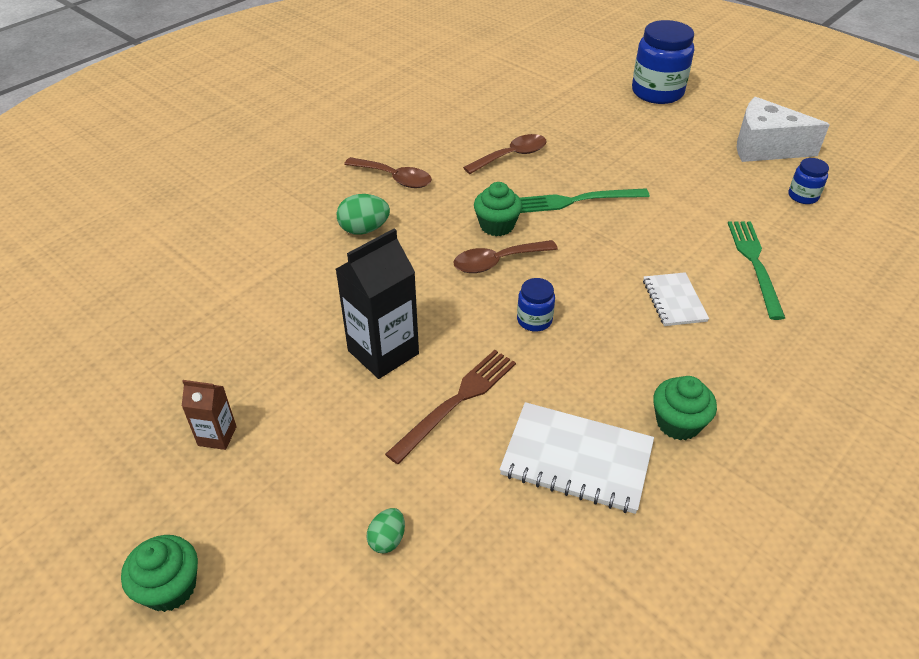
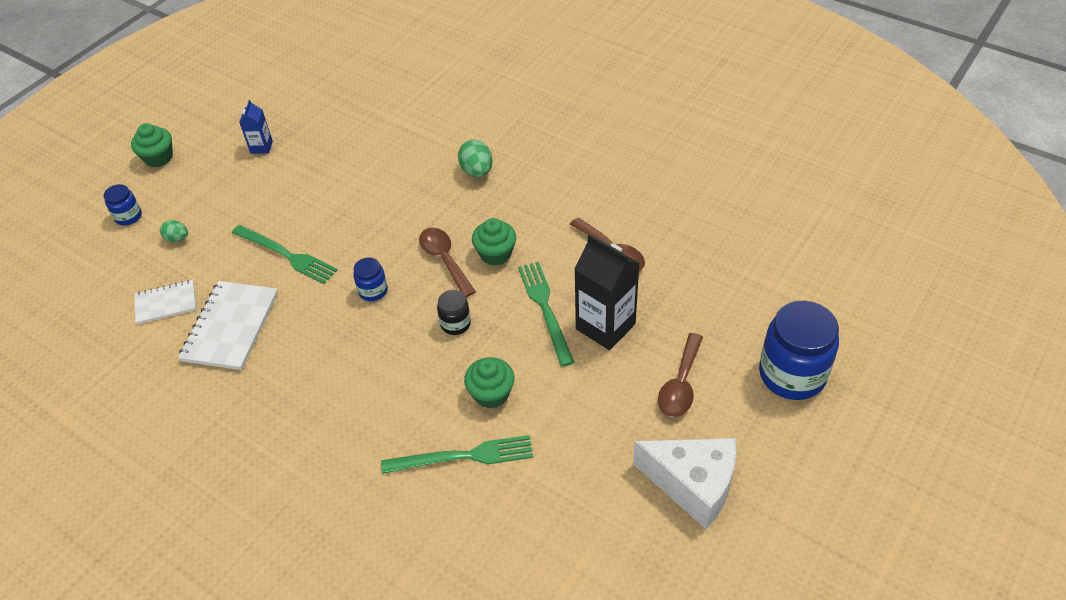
camera: 85 degrees right, 5 degrees up
(217, 436) = (261, 147): brown carton -> blue carton
(383, 352) = (335, 208): black carton -> black carton (605, 326)
(394, 178) = (554, 176): brown spoon -> brown spoon (680, 384)
(456, 401) = (286, 255): brown fork -> green fork
(590, 259) = (455, 324): none -> black jar
(674, 301) = (403, 387): white notebook -> white notebook (166, 303)
(678, 423) = (261, 388): green cupcake -> green cupcake (491, 394)
(765, 147) = (692, 485): white cheese -> white cheese turned 105 degrees clockwise
(803, 196) = (594, 516): blue jar -> blue jar (128, 216)

